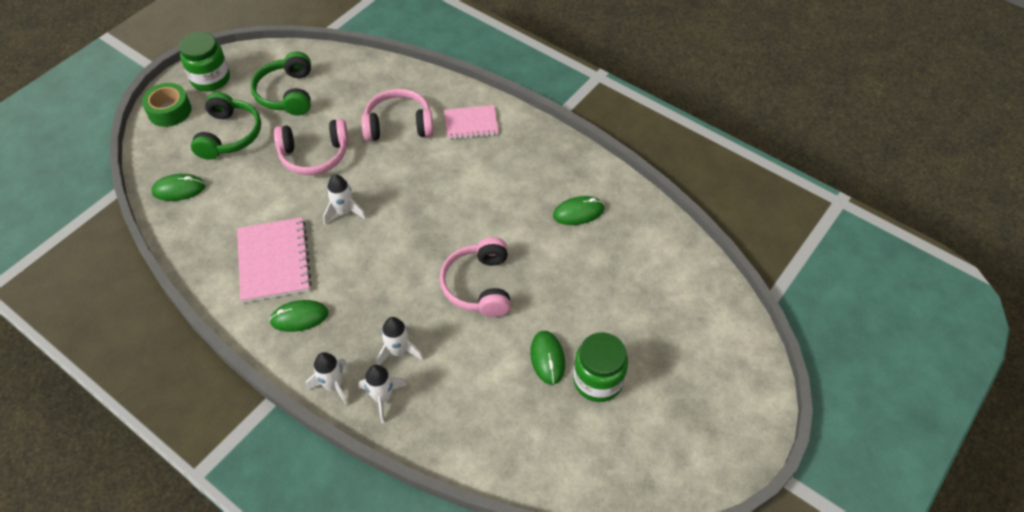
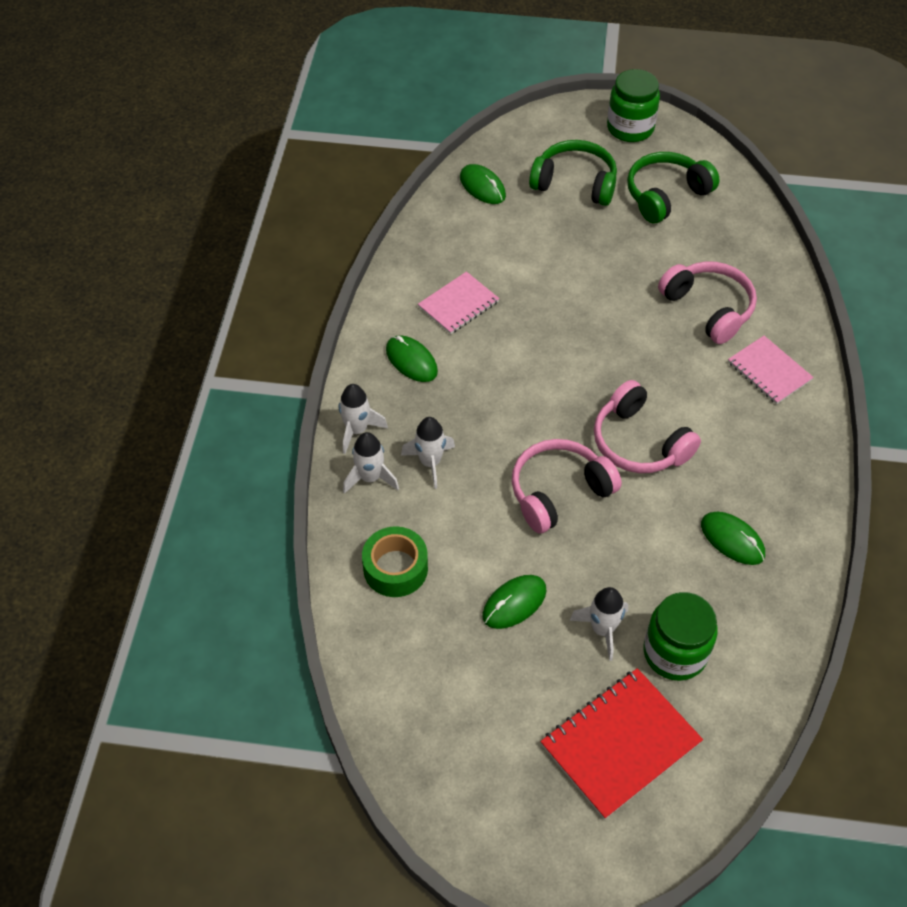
camera: 60 degrees right, 0 degrees up
(169, 111) = (565, 124): green tape -> green tape (395, 568)
(229, 135) = (575, 183): green headphones -> green headphones turned 135 degrees counterclockwise
(274, 261) = (458, 304): pink notebook -> pink notebook, size x0.64
(314, 155) = (608, 262): pink headphones -> pink headphones (639, 442)
(344, 212) = (559, 326): white rocket -> white rocket (602, 629)
(598, 380) = (520, 667): green jar -> green jar (675, 653)
(684, 352) = (620, 744): none -> red notebook

